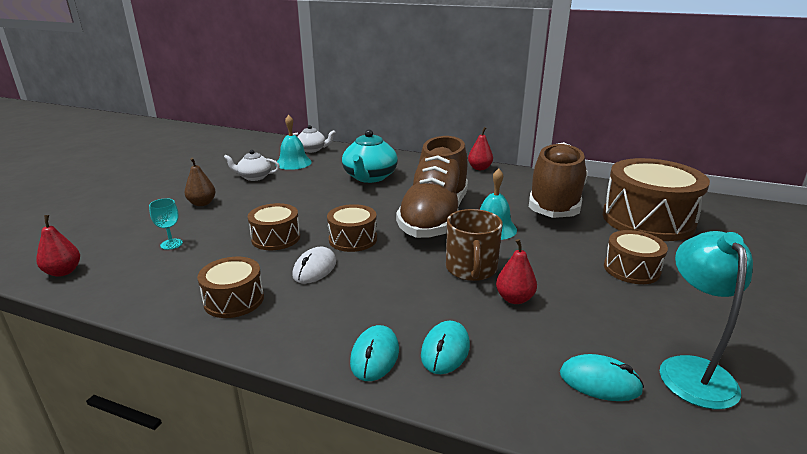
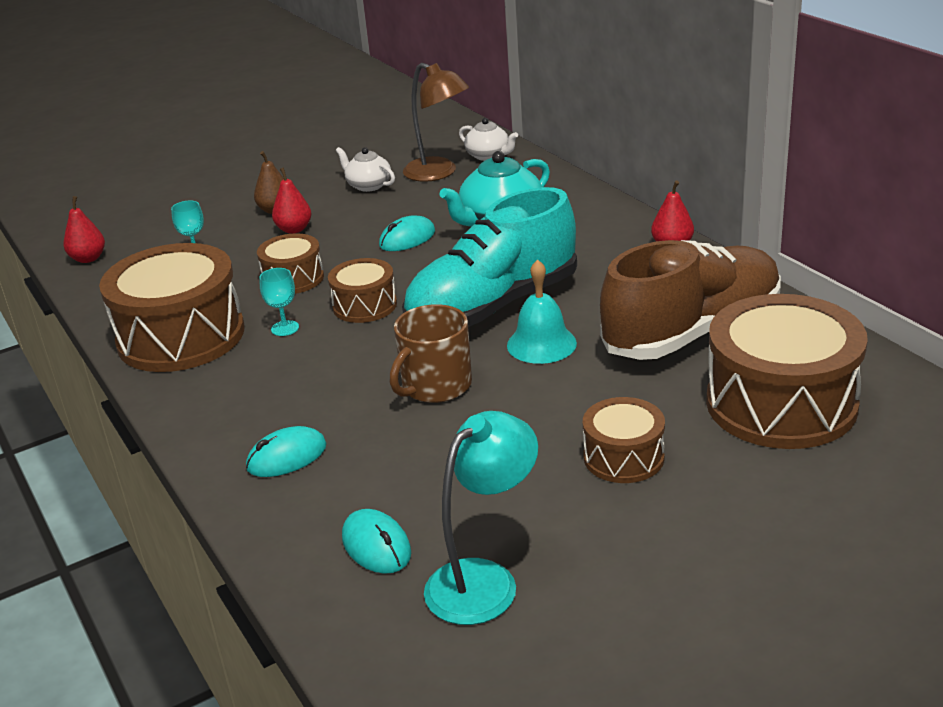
camera: 40 degrees right, 5 degrees up
(234, 300) = (181, 336): brown drum -> brown drum, size x1.92
(293, 163) = (438, 173): turquoise bell -> brown lamp
(314, 268) = (285, 328): white mouse -> turquoise goblet
(374, 356) = (224, 436): turquoise mouse -> turquoise mouse (407, 238)
(434, 218) = (493, 306): brown shoe -> turquoise shoe
(514, 299) = (428, 436): red pear -> red pear (294, 229)

